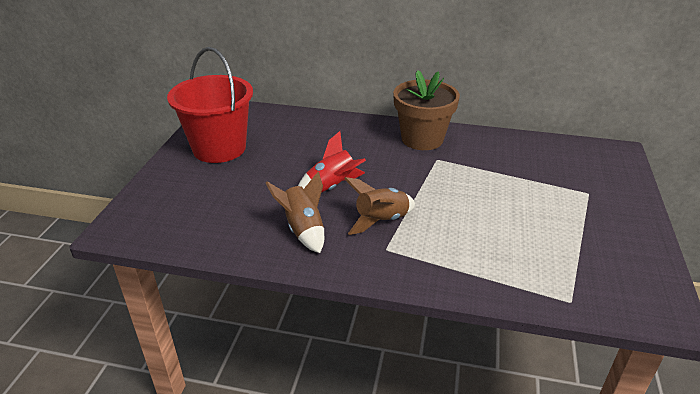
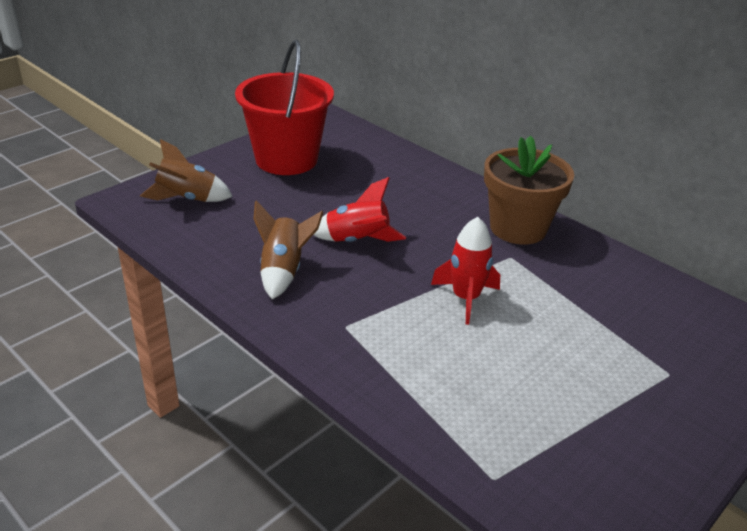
camera: 30 degrees right, 0 degrees up
(381, 220) = (372, 296): brown rocket -> brown rocket (187, 198)
(439, 197) = (465, 298): none -> red rocket

